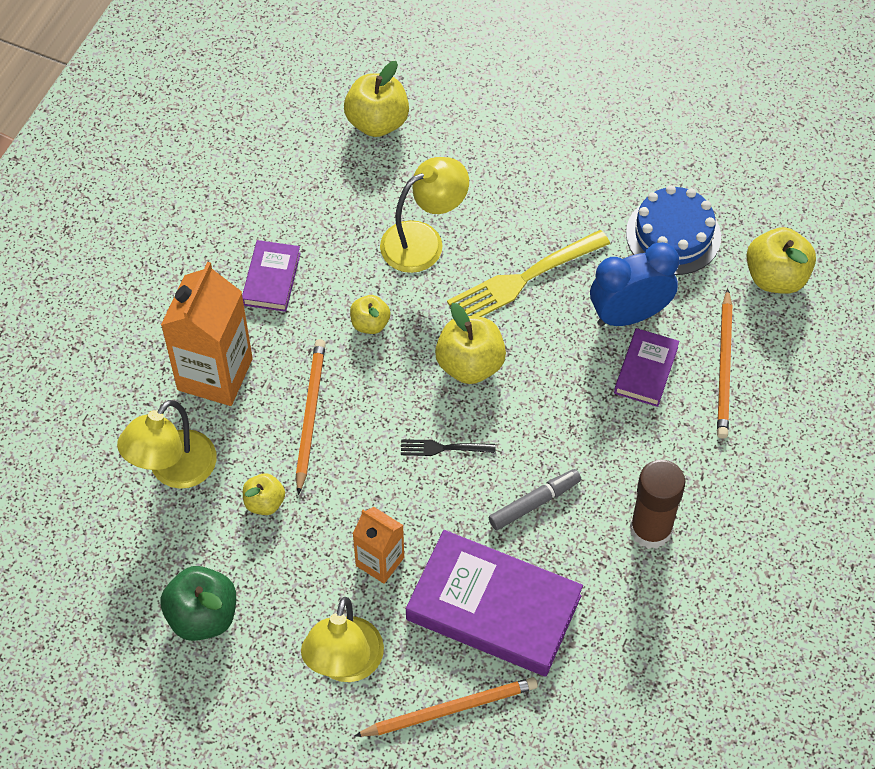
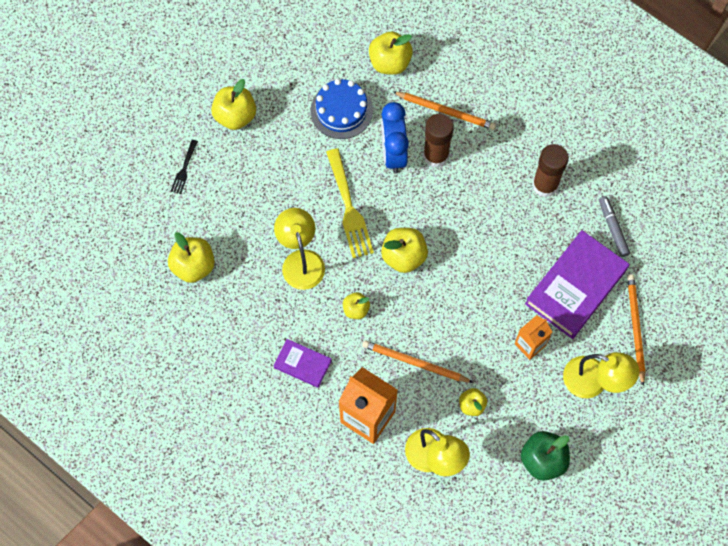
camera: 75 degrees left, 10 degrees up
(444, 448) = (460, 287): black fork -> black fork (184, 168)
(534, 503) = (511, 245): grey marker -> grey marker (613, 228)
(615, 113) = (235, 116): none -> yellow apple
(646, 370) = (436, 155): purple book -> brown glue stick

